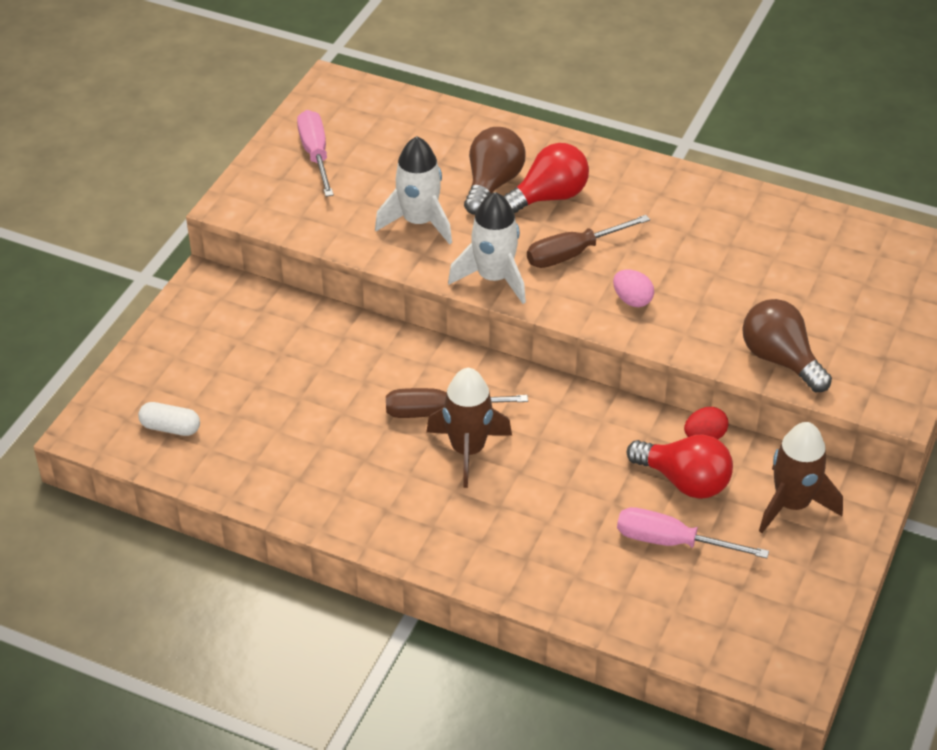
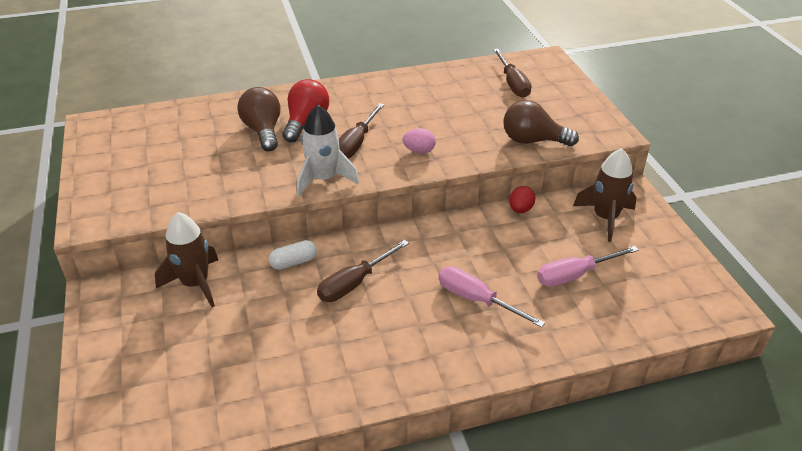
camera: 40 degrees left, 5 degrees down
(170, 428) = (167, 409): white capsule -> white capsule (294, 262)
(315, 155) = (121, 166): pink screwdriver -> pink screwdriver (477, 300)
(419, 222) = (238, 172): white rocket -> none
(468, 450) = (399, 295): brown rocket -> brown rocket (195, 284)
(684, 481) = (539, 238): red light bulb -> none
(856, 271) = (512, 84): none -> brown screwdriver

